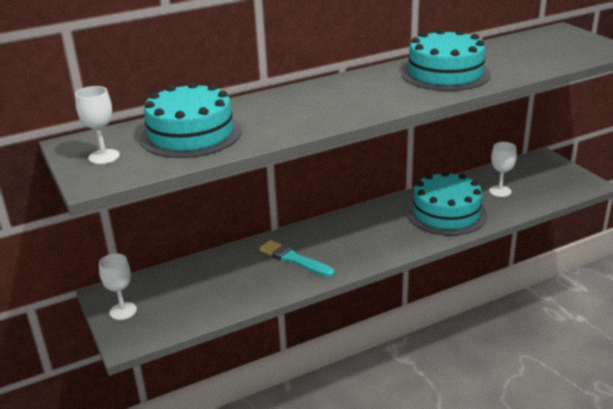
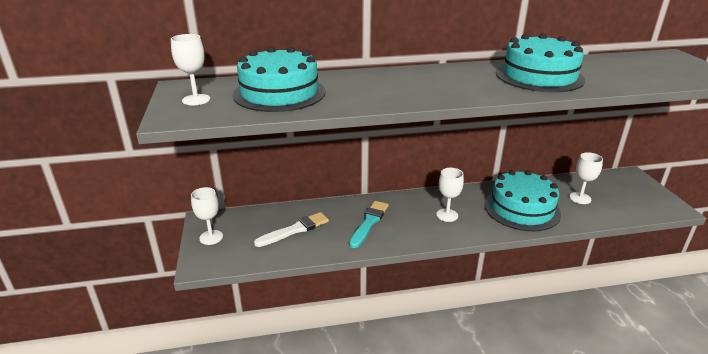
camera: 15 degrees right, 0 degrees up
(215, 283) = (295, 230): none -> white brush
(294, 259) = (369, 222): turquoise brush -> turquoise brush turned 60 degrees clockwise
(373, 235) = (447, 215): none -> white goblet

